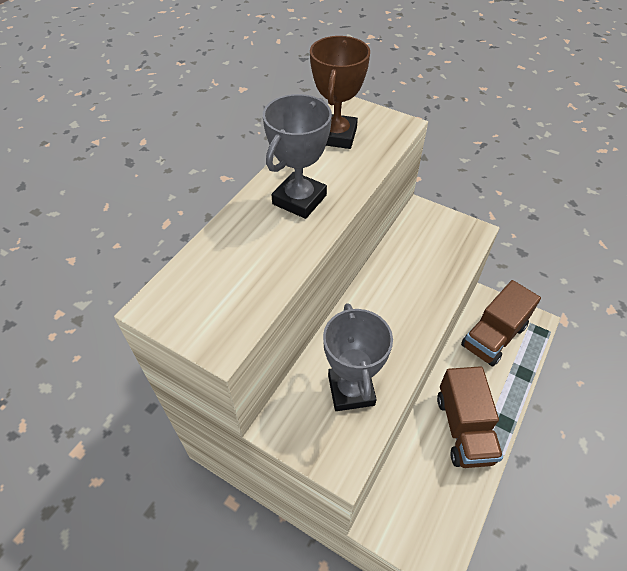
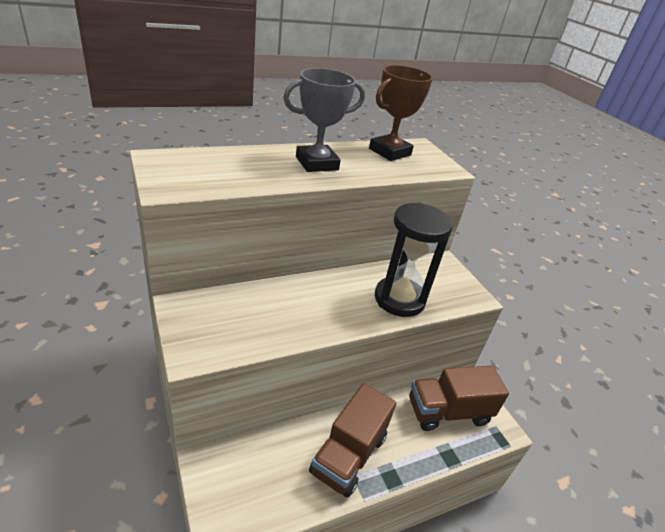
camera: 30 degrees right, 15 degrees down
(351, 390) = (254, 320): grey trophy -> none
(429, 278) = (399, 299): none -> black hourglass

